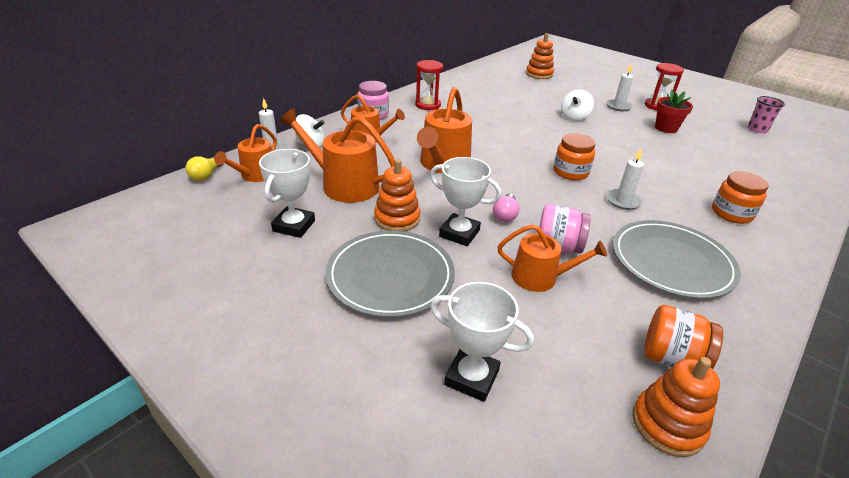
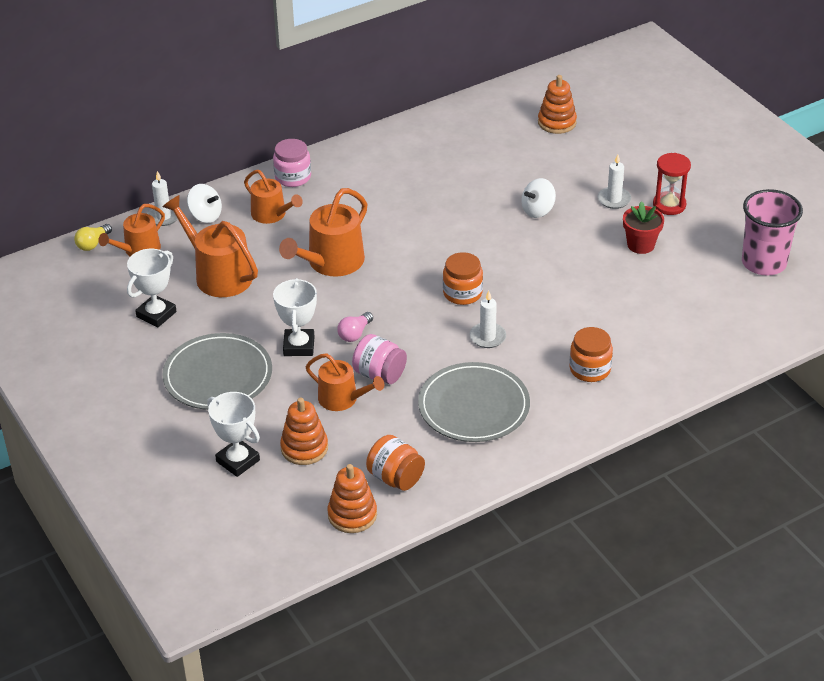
camera: 20 degrees right, 5 degrees up
(397, 219) = (250, 321): orange stacking toy -> orange stacking toy (304, 448)
(428, 105) = (366, 168): red hourglass -> none
(459, 233) = (299, 346): white trophy -> white trophy turned 45 degrees clockwise
(757, 129) = (764, 263): pink cup -> pink cup, size x1.80

